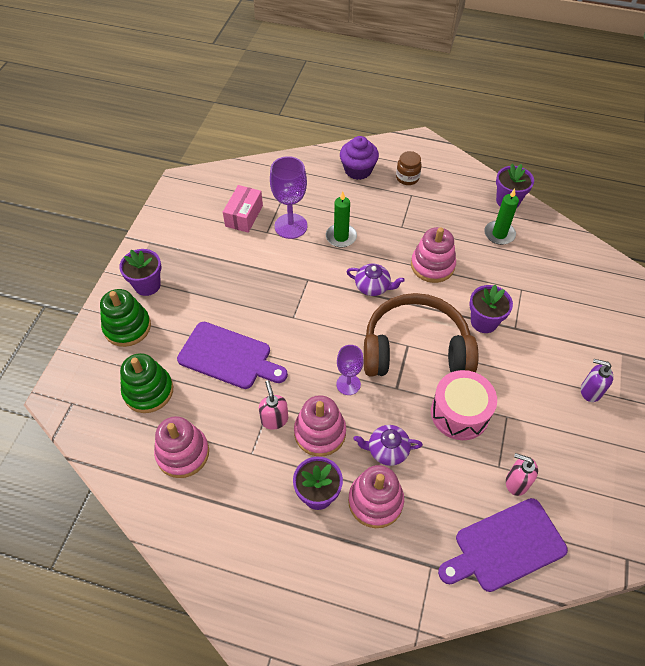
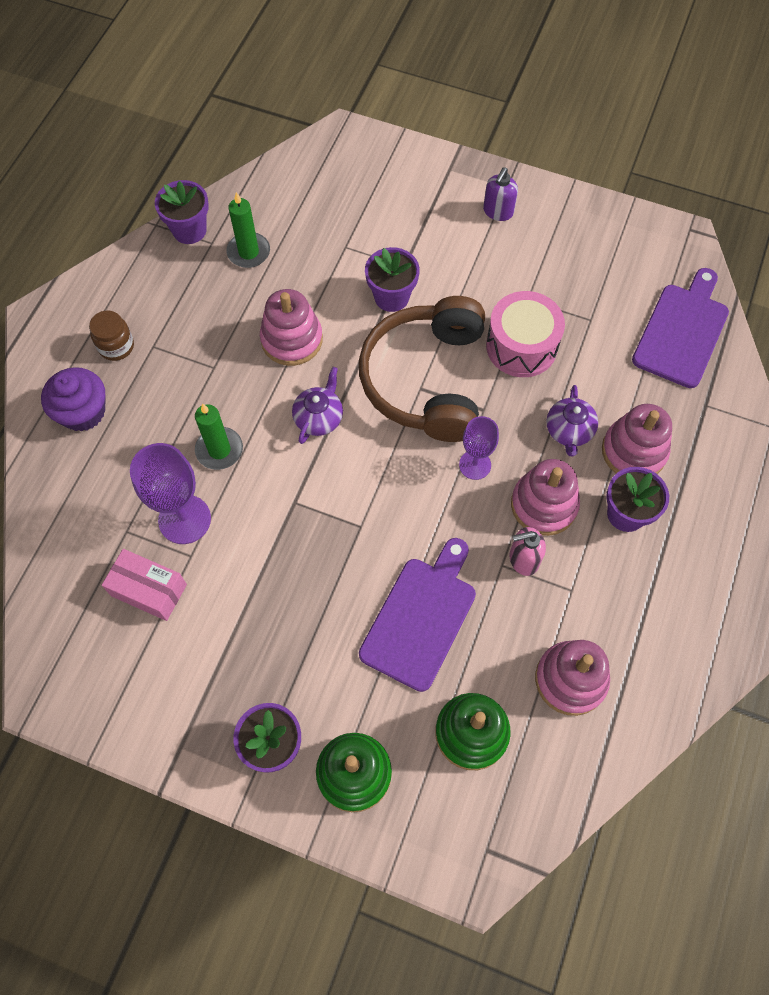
camera: 85 degrees left, 10 degrees up
(505, 546) = (682, 331): purple cutting board -> purple cutting board turned 135 degrees counterclockwise
(516, 482) = (609, 307): pink soap dispenser -> none

